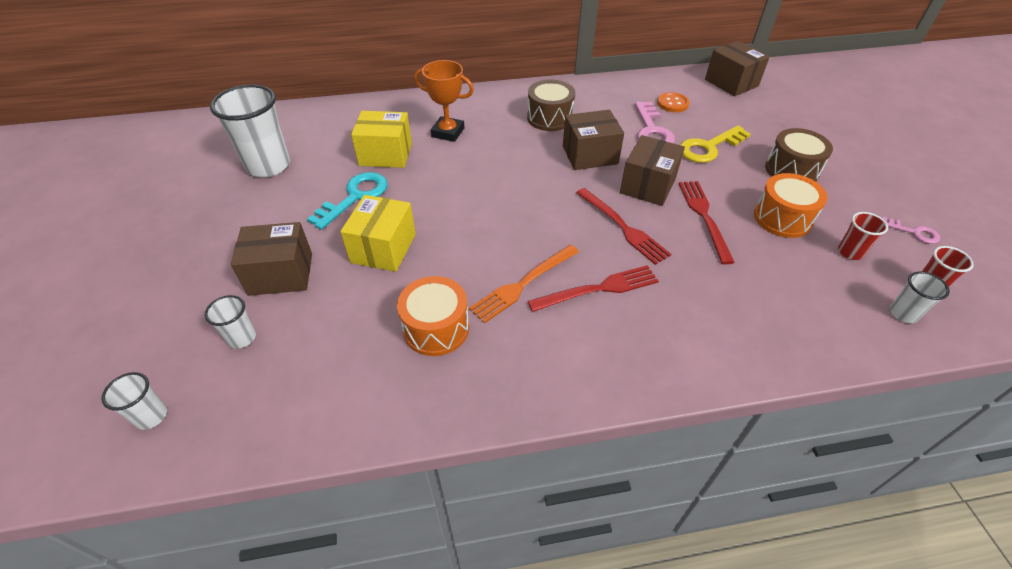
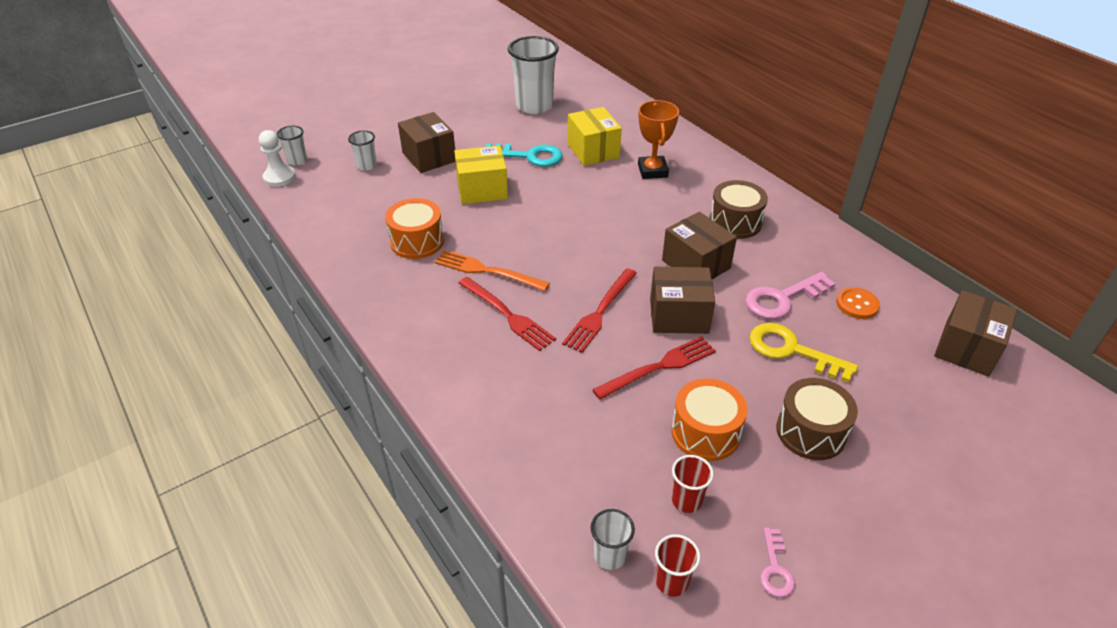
camera: 65 degrees right, 5 degrees down
(174, 449) = (279, 177): none -> white pawn

